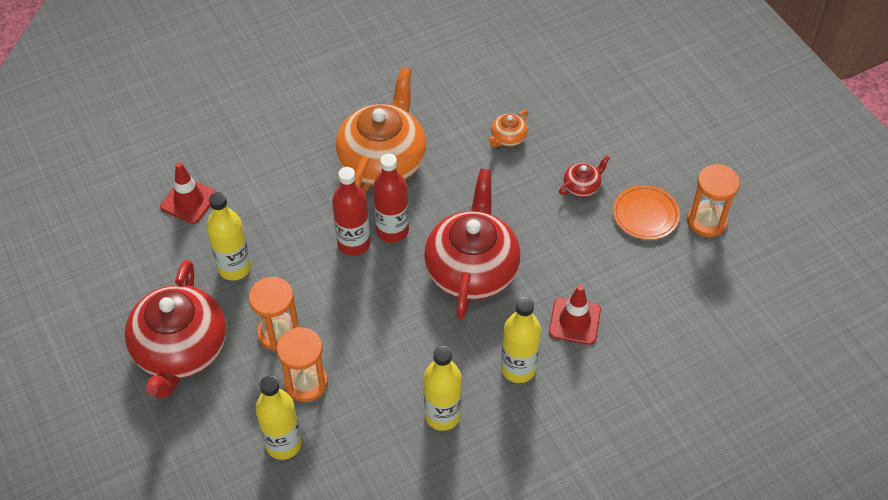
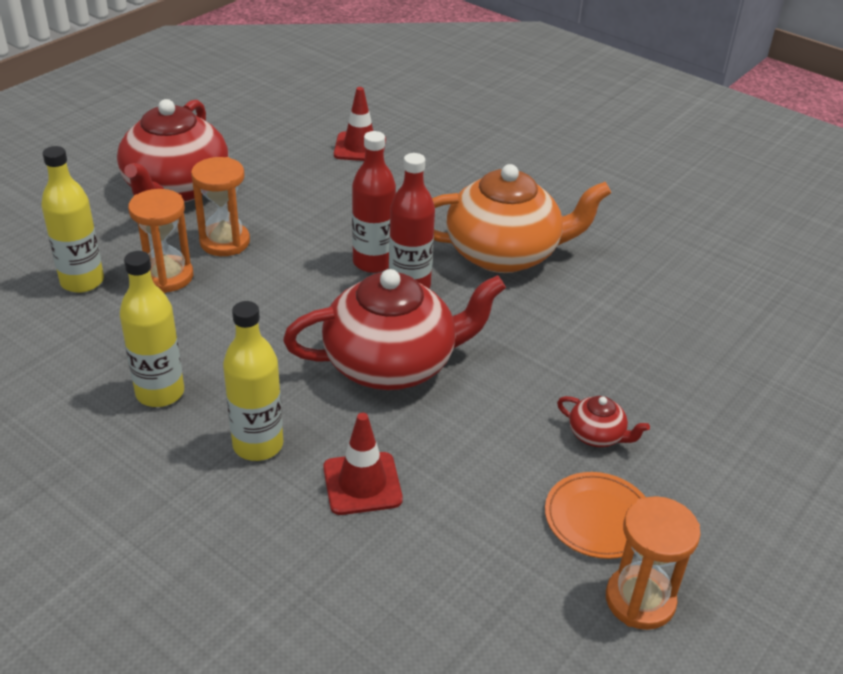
camera: 65 degrees right, 15 degrees down
(181, 350) = (176, 189): red teapot -> red teapot turned 60 degrees counterclockwise
(234, 268) = (293, 194): yellow bottle -> none
(508, 138) = (621, 344): orange teapot -> none

